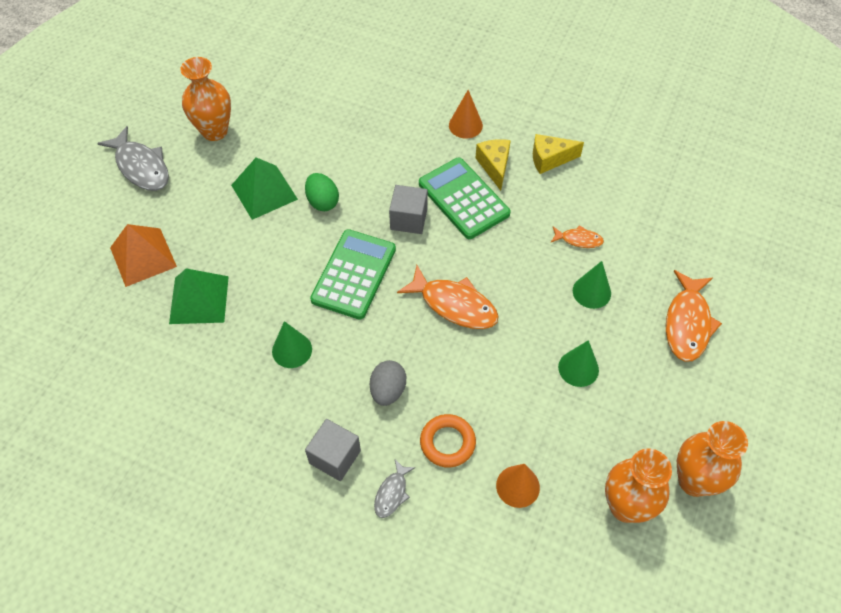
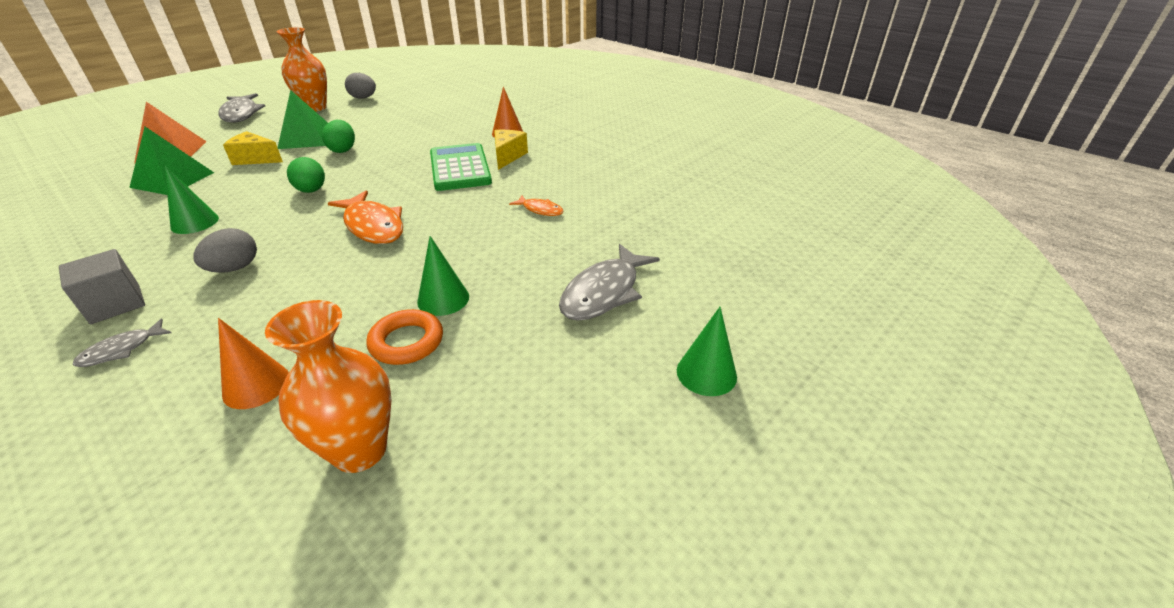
camera: 20 degrees right, 20 degrees down
(251, 95) = (363, 98): none -> grey egg
(354, 274) = (311, 191): green calculator -> green egg
(408, 219) = (399, 170): grey cube -> none
(447, 443) = (234, 323): orange ring -> orange ring (407, 342)
(550, 159) = (562, 161): yellow cheese -> yellow cheese (255, 159)
(591, 292) = (518, 246): green cone -> green cone (706, 373)
(687, 323) = (604, 292): orange fish -> grey fish
(694, 481) = (480, 450): orange vase -> none

